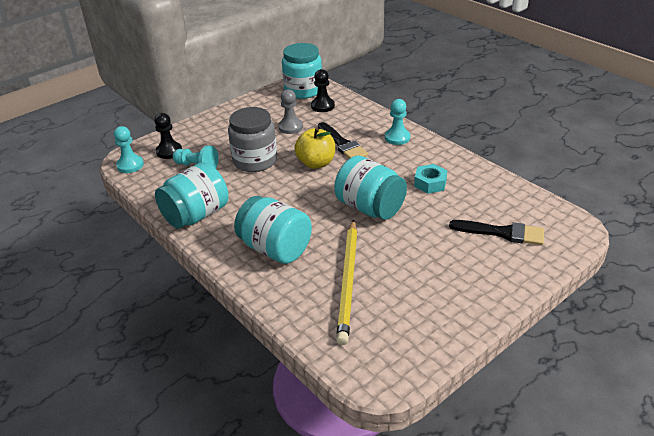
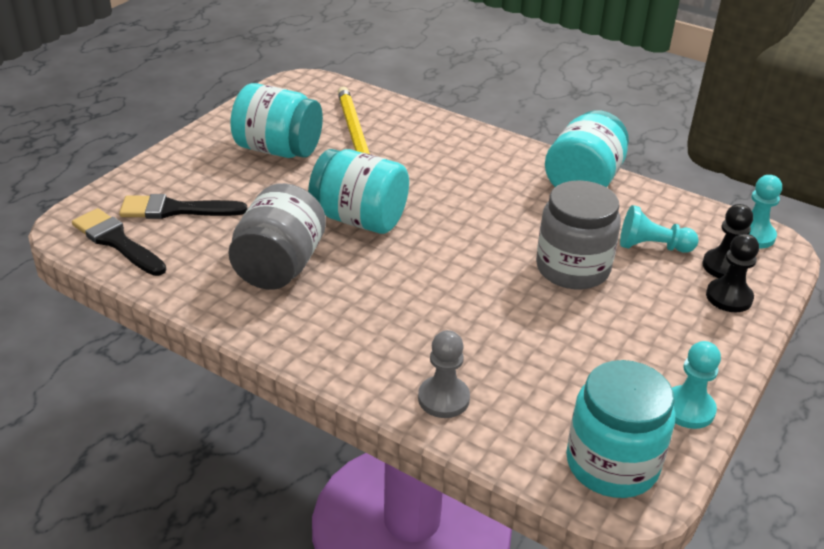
camera: 160 degrees right, 0 degrees up
(275, 249) = (455, 159): turquoise jar -> turquoise jar (278, 150)
(290, 127) = (564, 347): grey pawn -> grey pawn (443, 398)
(316, 163) = (472, 277): yellow apple -> none
(322, 106) = (537, 416): black pawn -> black pawn (729, 297)
(342, 144) = (447, 321): black brush -> black brush (117, 241)
(397, 138) = (352, 350): turquoise pawn -> turquoise pawn (688, 409)
(430, 183) = (279, 266): turquoise nut -> grey jar

